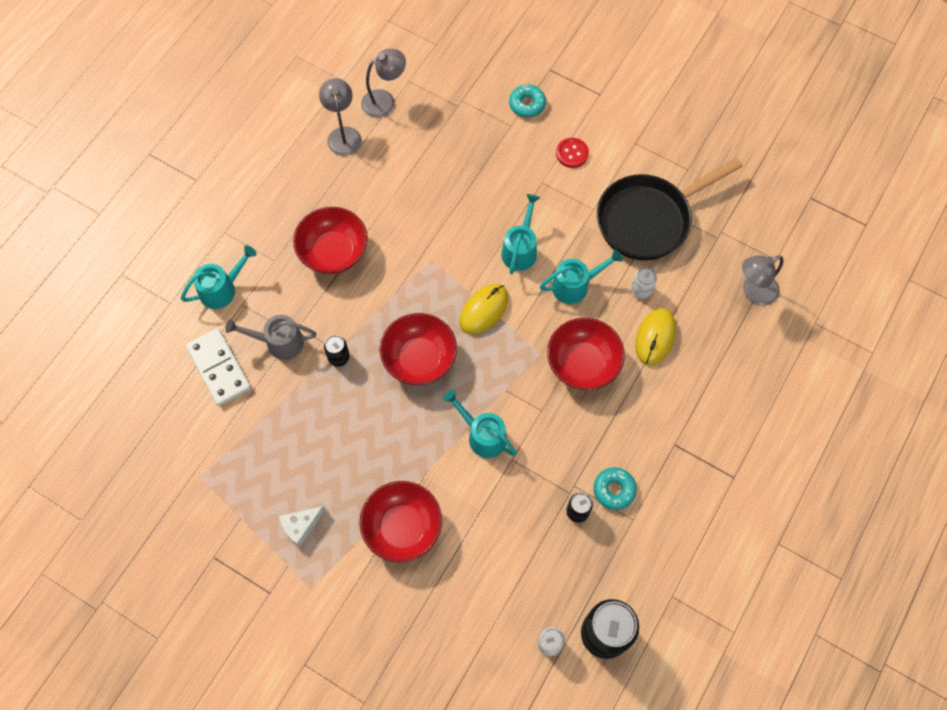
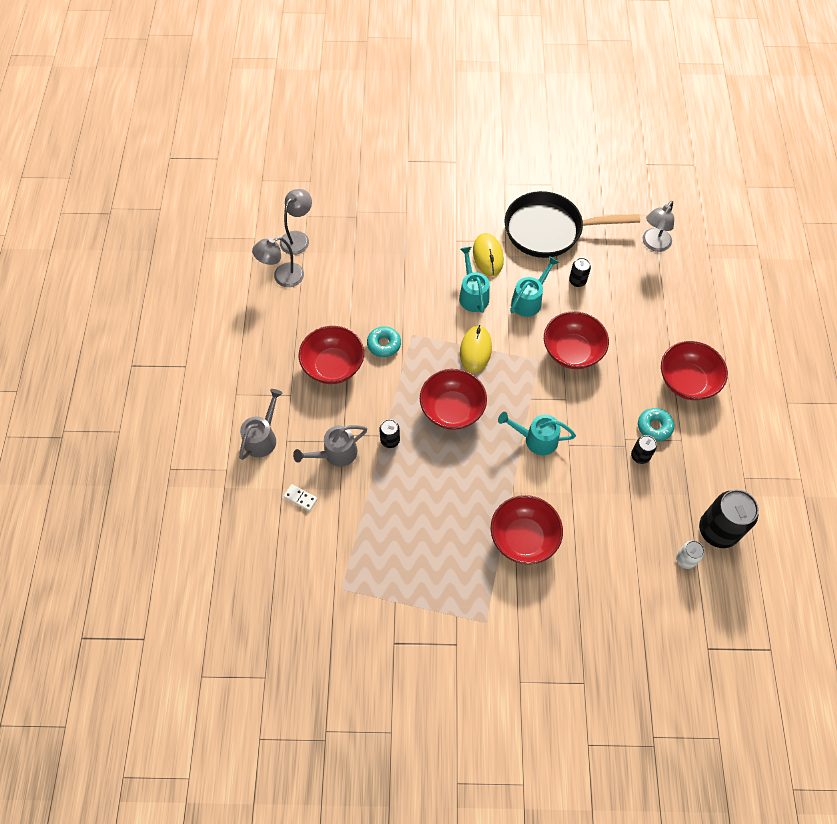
camera: 30 degrees left, 5 degrees down
(219, 368) = (300, 498): white domino -> white domino, size x0.46
(222, 289) = (263, 437): turquoise watering can -> grey watering can
(301, 526) = (446, 580): white cheese -> none
(343, 135) = (282, 277): grey lamp -> grey lamp turned 75 degrees counterclockwise
(527, 104) = (407, 192): turquoise donut -> turquoise donut (384, 344)
(572, 153) = (463, 211): red button -> none
(641, 290) = (577, 281): white can -> black can
(648, 219) = (549, 230): black pan -> black pan turned 60 degrees clockwise
(655, 337) = (609, 308): yellow mouse -> yellow mouse (488, 256)
(683, 461) = (687, 381): none -> red bowl

